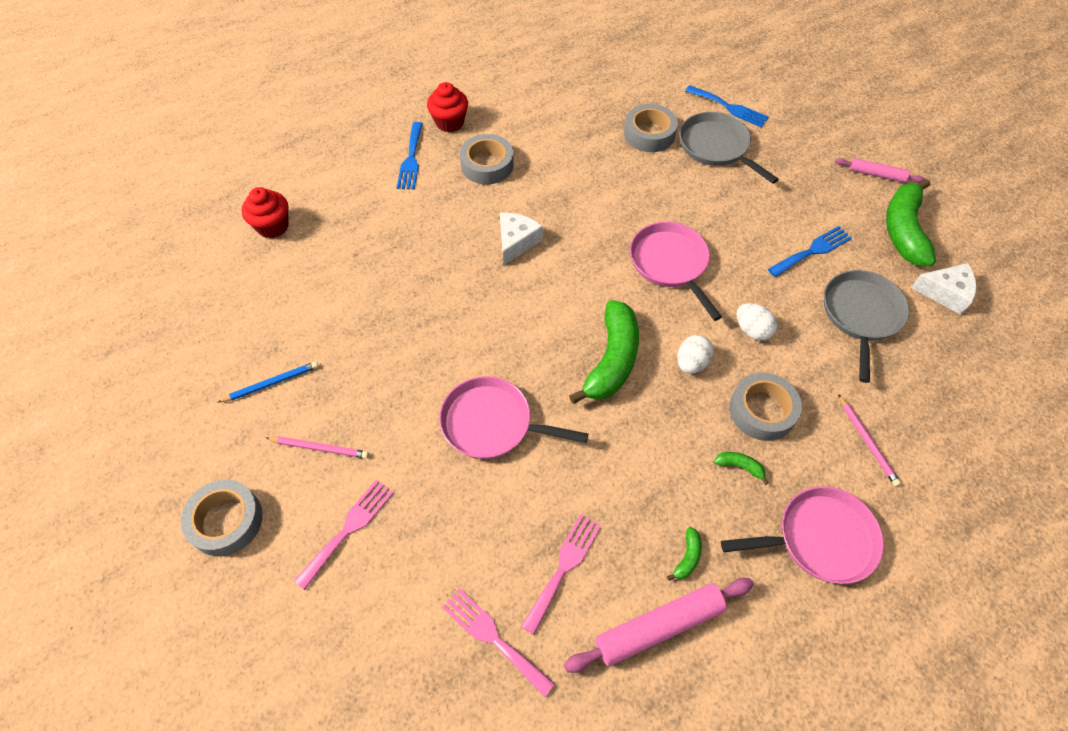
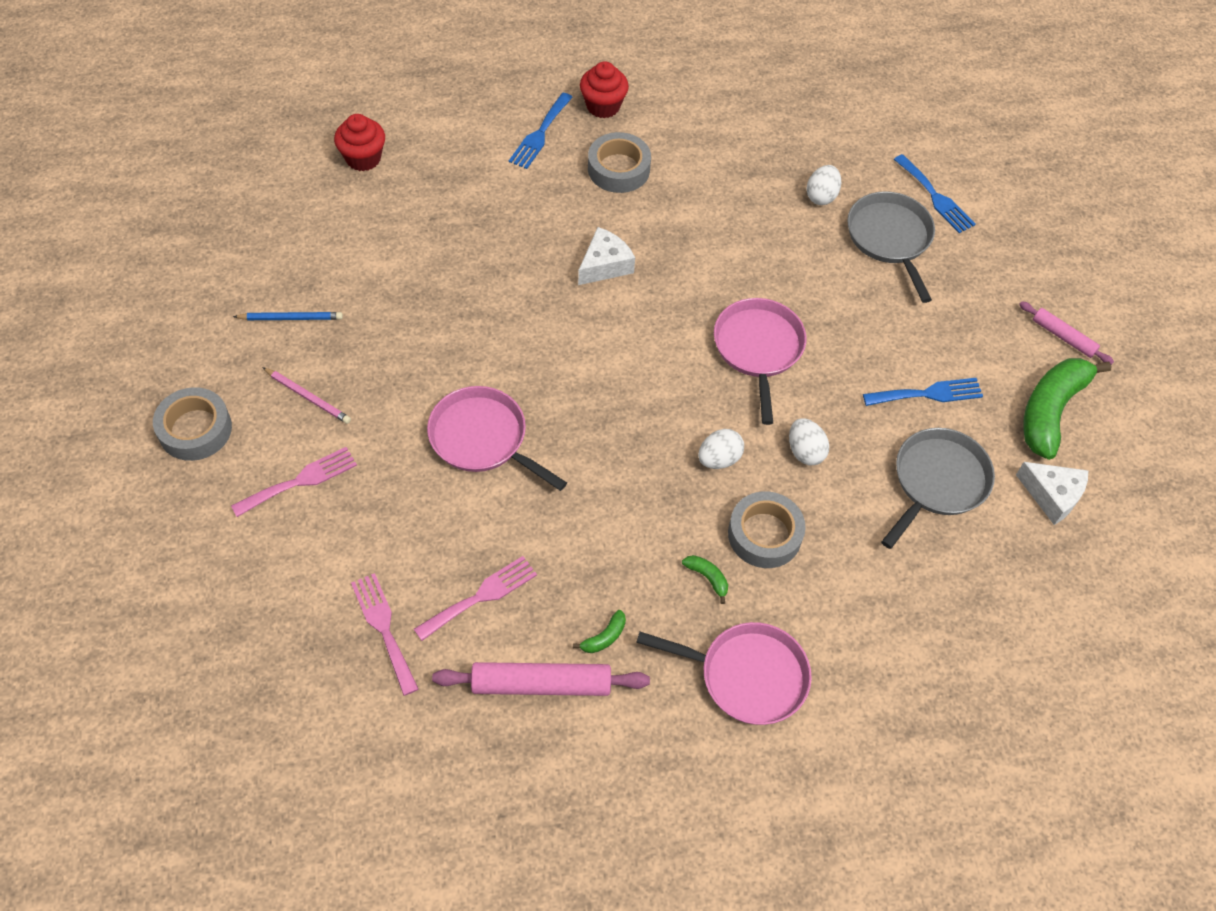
camera: 20 degrees right, 0 degrees up
(612, 360) = (637, 424): green banana -> none
(649, 134) = (821, 196): grey tape -> white egg
(867, 441) = (858, 608): pink pencil -> none

